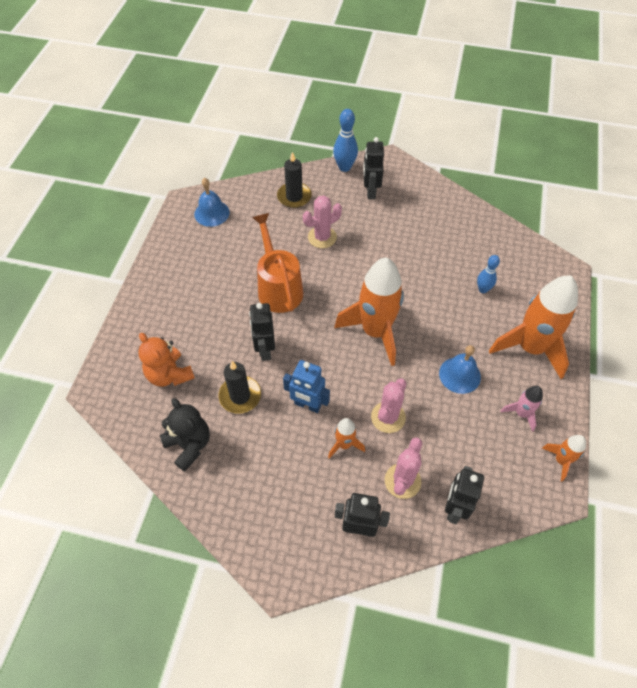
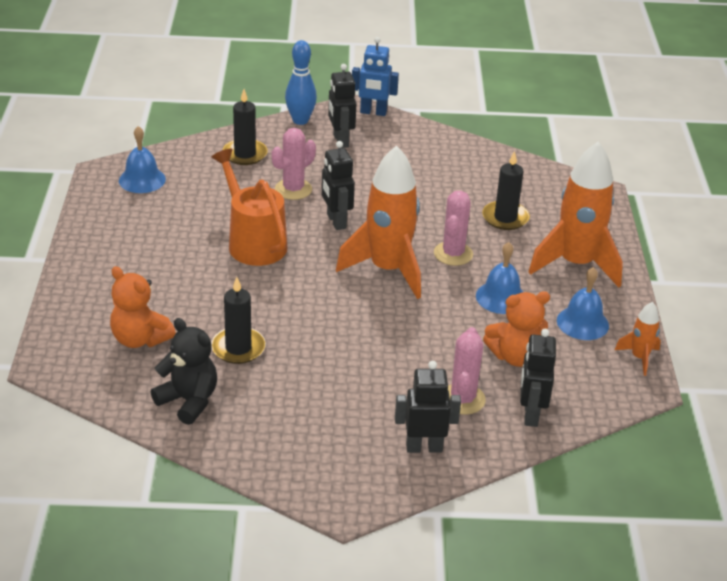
camera: 15 degrees left, 20 degrees down
(265, 350) = (255, 302): black robot -> black robot (336, 221)
(307, 405) = (326, 346): blue robot -> blue robot (373, 112)
(344, 444) = (382, 376): orange rocket -> none
(388, 417) = (427, 345): pink cactus -> pink cactus (453, 254)
(456, 441) = (515, 356): none -> orange teddy bear
(483, 289) = (505, 218): blue bowling pin -> black candle
(521, 413) = (582, 323): pink rocket -> blue bell

